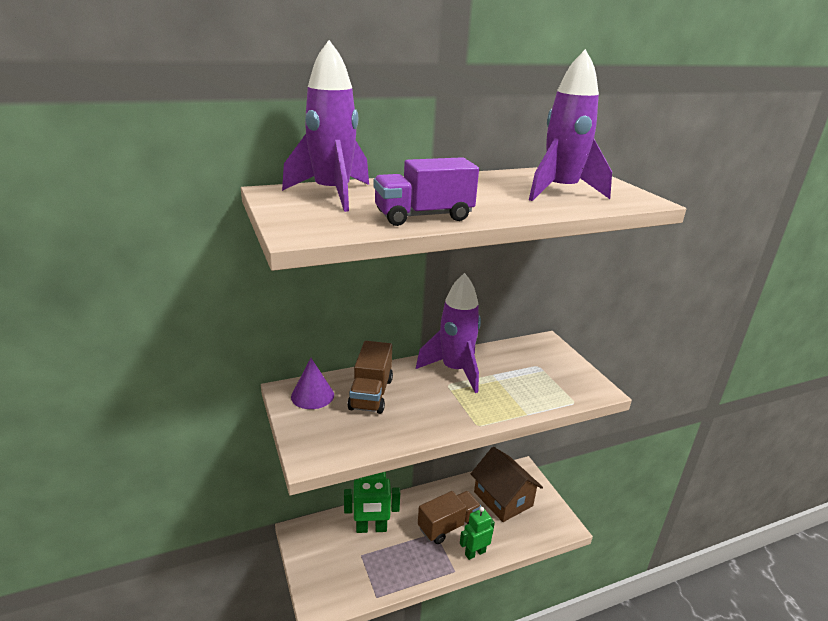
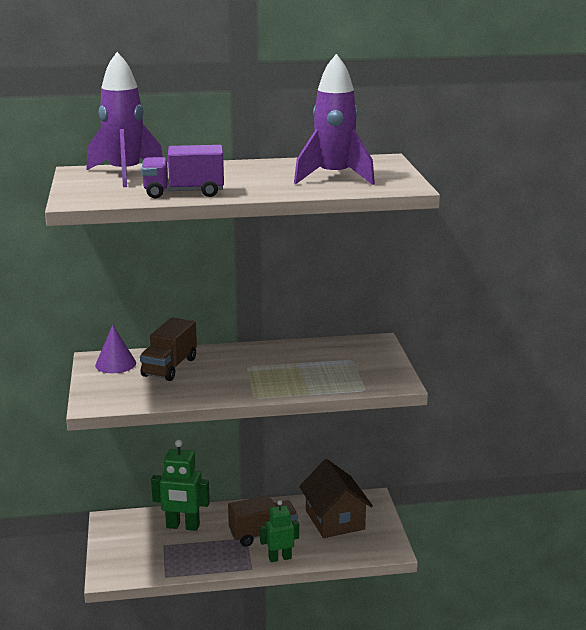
camera: 15 degrees right, 5 degrees down
(455, 370) = (262, 356): purple rocket -> none

